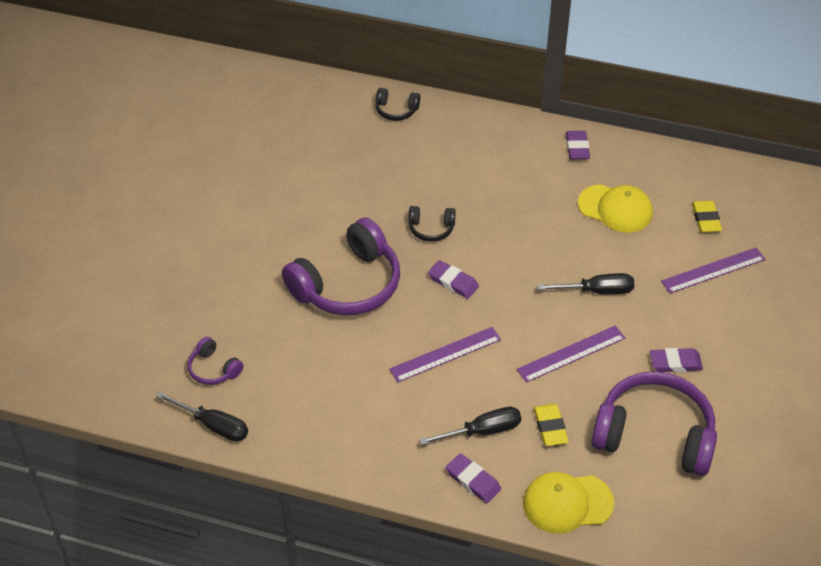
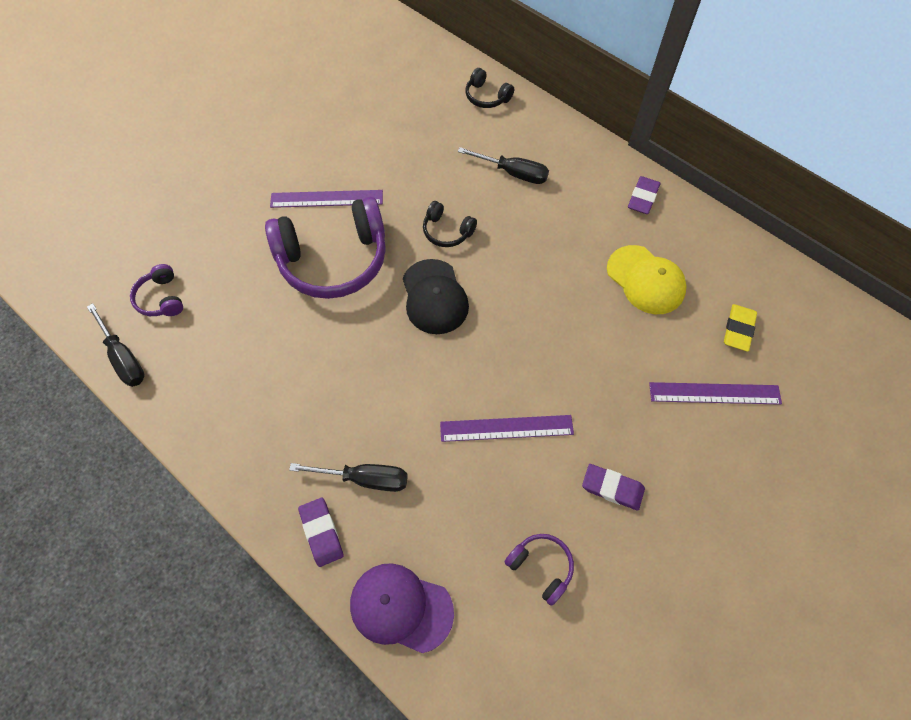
camera: 25 degrees right, 15 degrees up
(445, 354) = (380, 374): purple ruler -> purple ruler (326, 199)
(453, 282) = (434, 297): purple eraser -> black cap
(550, 427) = (435, 506): yellow eraser -> none
(567, 503) = (401, 607): yellow cap -> purple cap
(597, 291) = (574, 366): black screwdriver -> black screwdriver (513, 173)
(654, 435) = (541, 567): purple headphones -> purple headphones, size x0.45

